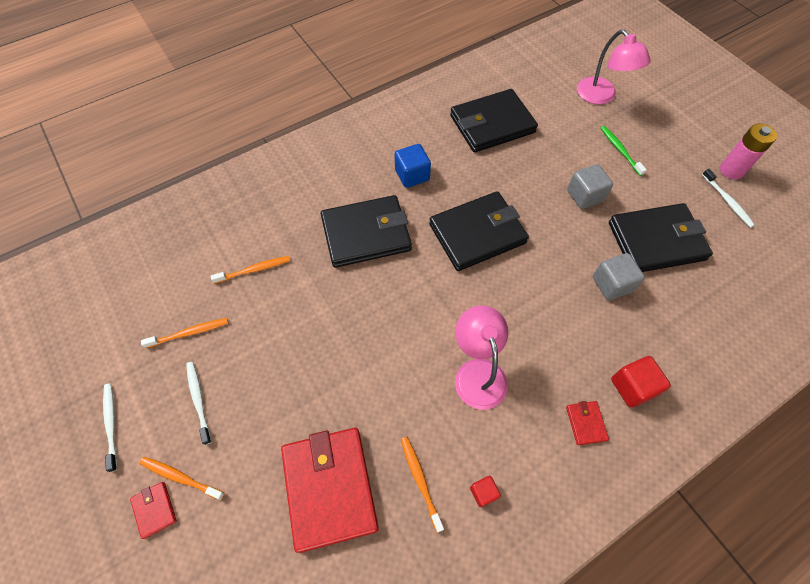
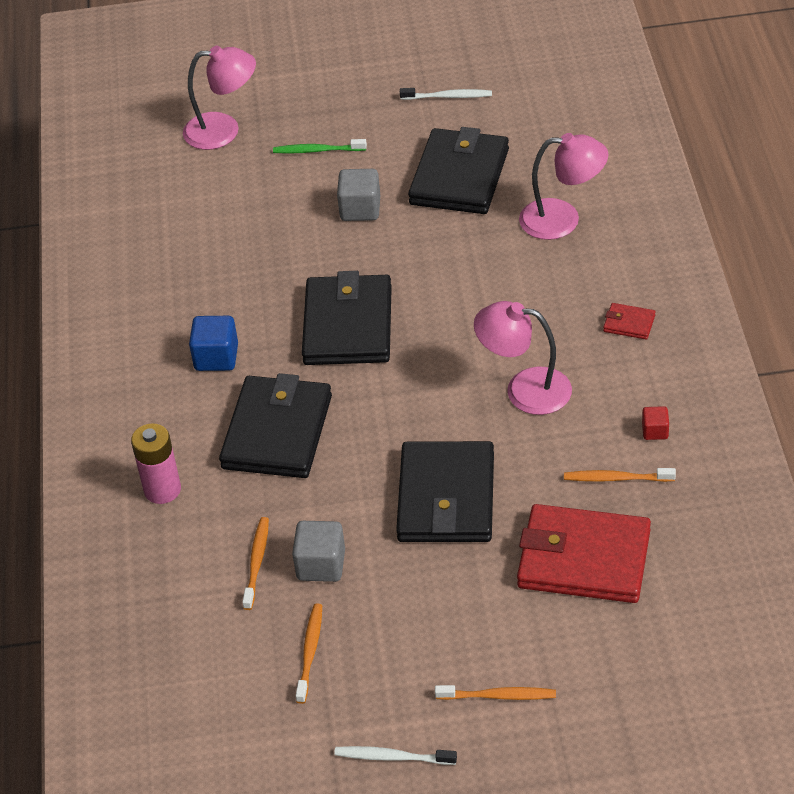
camera: 60 degrees left, 15 degrees down
(154, 510) = (524, 728): red wallet -> none
(180, 477) = (499, 696): orange toothbrush -> orange toothbrush turned 135 degrees counterclockwise
(199, 400) = (411, 659): white toothbrush -> none
(492, 124) = (190, 250): black wallet -> black wallet (446, 497)
(612, 284) = (489, 236): grey cube -> grey cube (321, 565)
(632, 387) = (612, 271): red cube -> none
(662, 327) = (562, 219): none -> pink lamp
(731, 170) = (411, 73): pink battery -> pink battery (162, 490)

